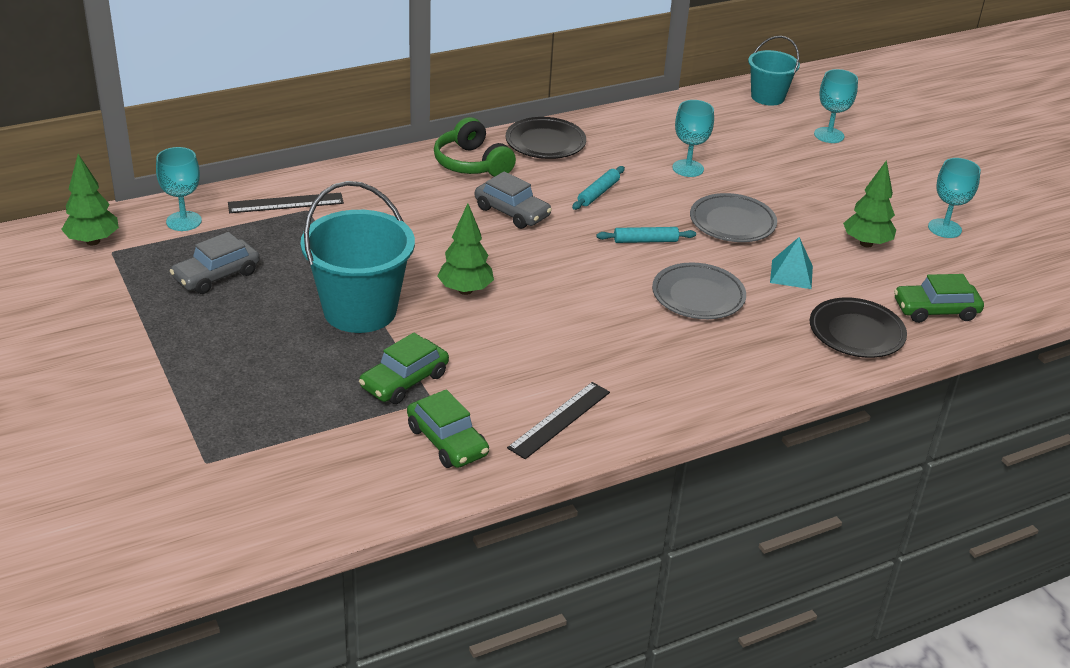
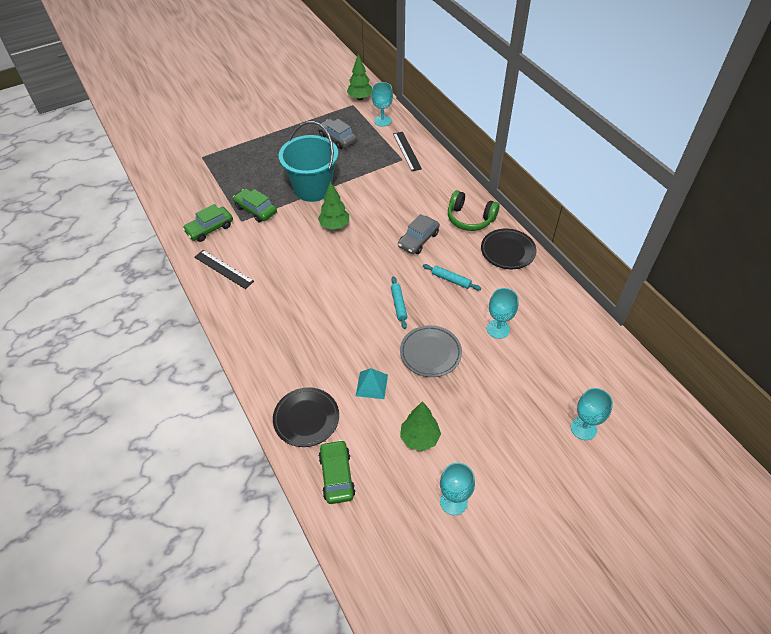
camera: 90 degrees right, 15 degrees up
(472, 163) = (470, 218): green headphones -> green headphones turned 120 degrees counterclockwise
(698, 296) = (340, 331): grey plate -> none
(767, 97) = (634, 387): turquoise bucket -> none

